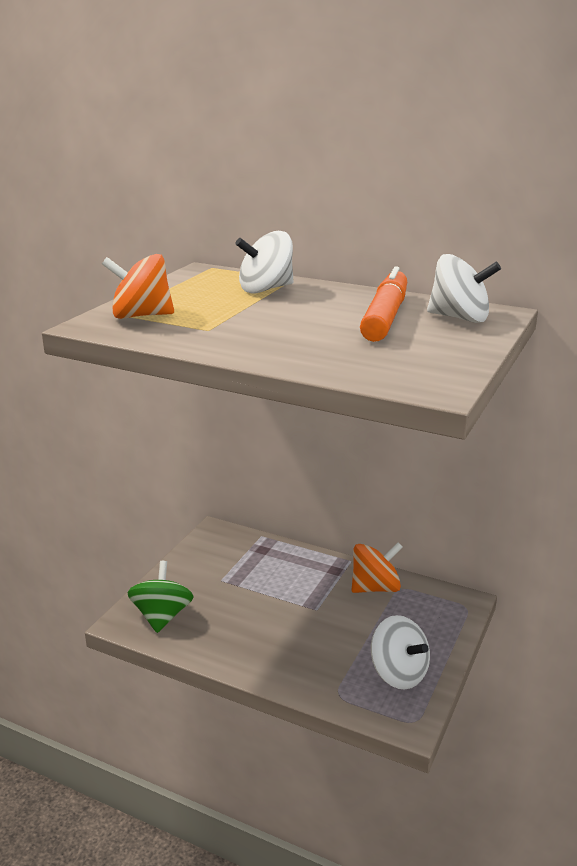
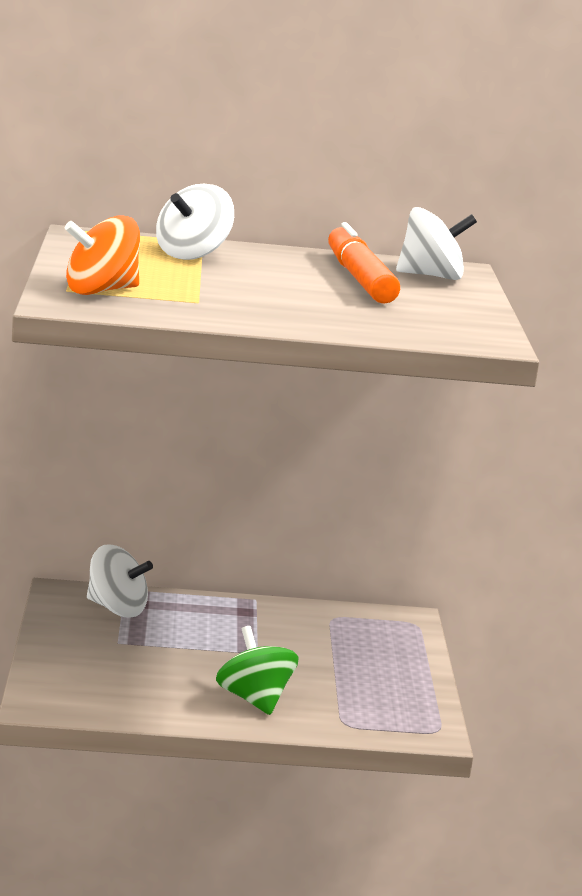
camera: 30 degrees left, 5 degrees down
(162, 616) = (80, 689): green spinning top -> green spinning top (254, 699)
(375, 587) = (305, 621): orange spinning top -> none
(398, 673) = (391, 694): white spinning top -> white spinning top (116, 608)

